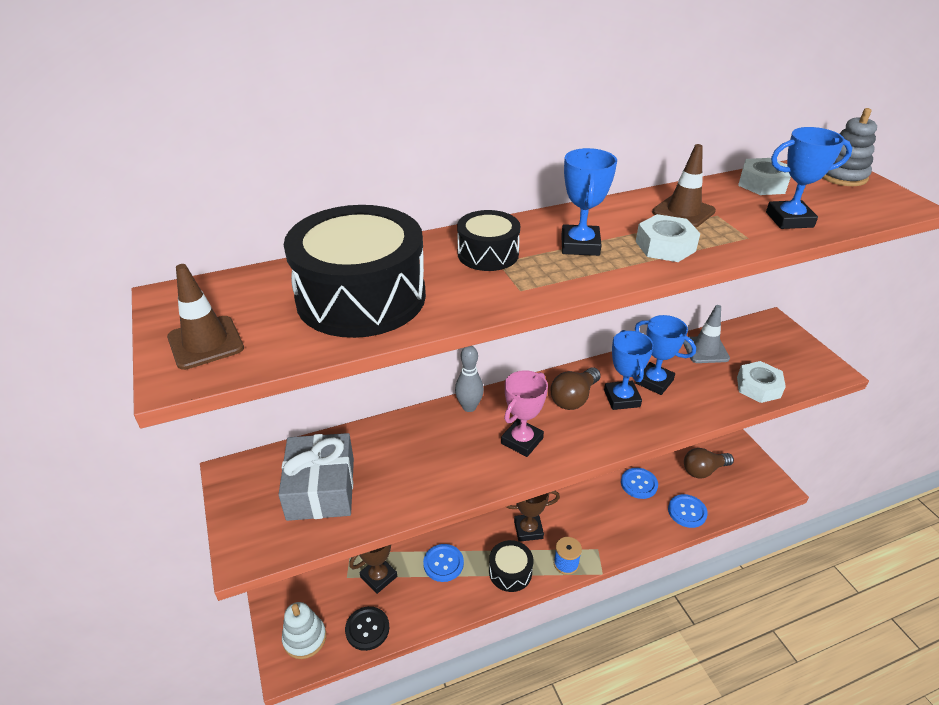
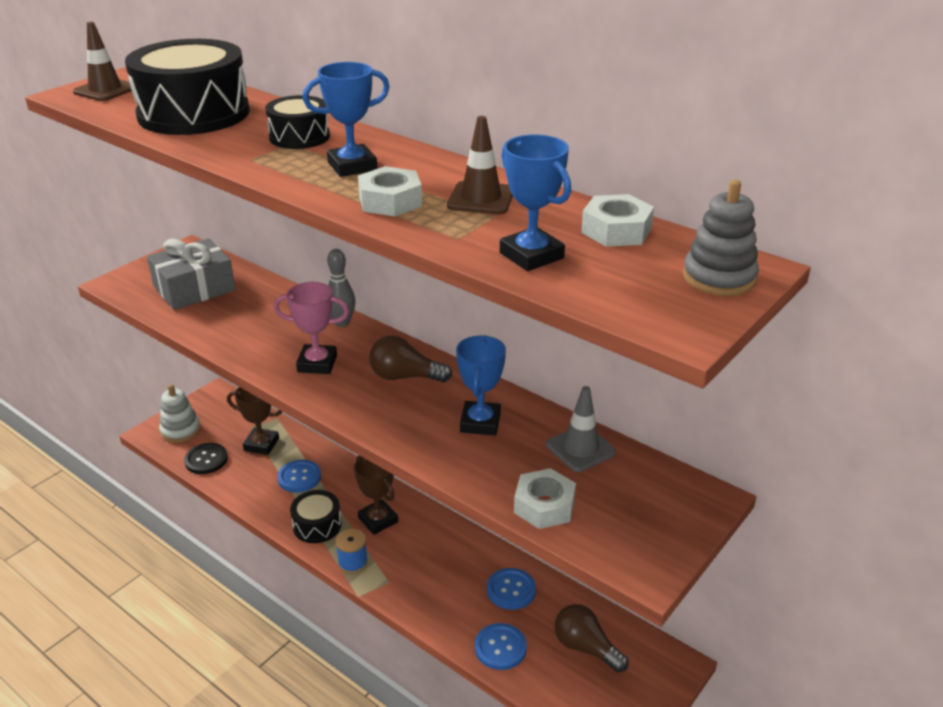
camera: 60 degrees right, 5 degrees down
(621, 398) = (431, 407): blue trophy -> none

